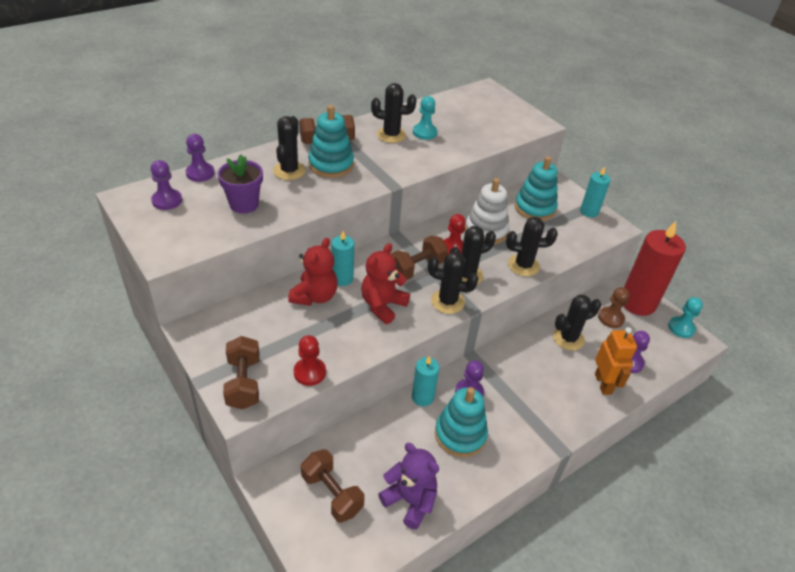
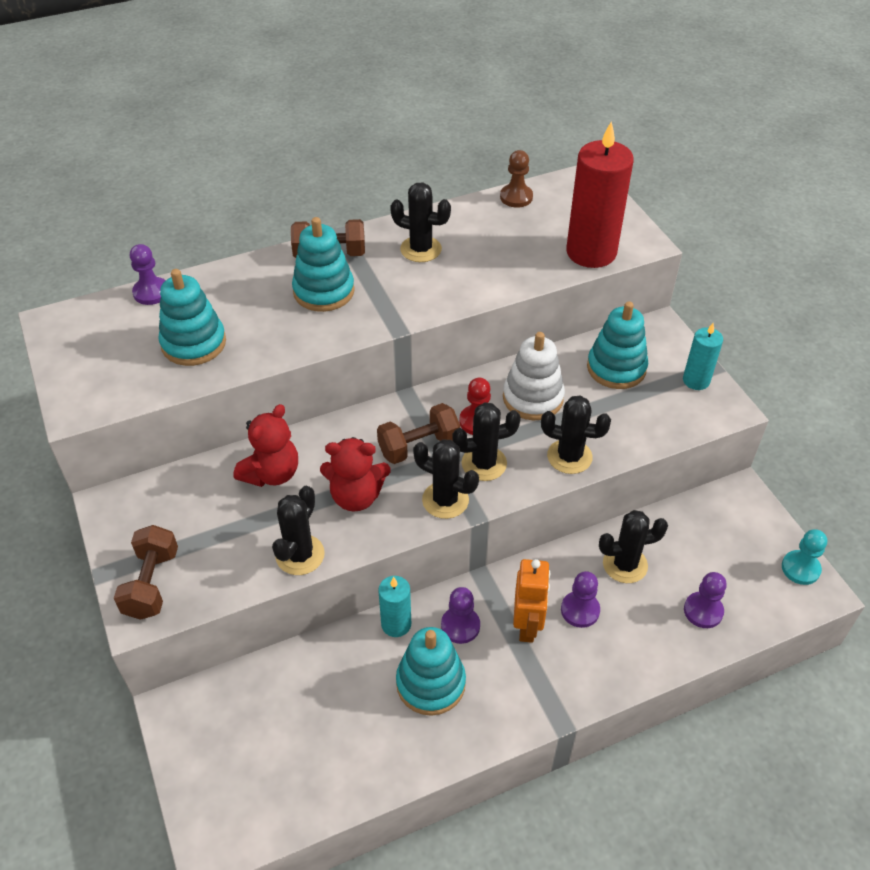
camera: 15 degrees right, 5 degrees up
(167, 200) = (100, 330): purple pawn -> purple pawn (580, 610)
(244, 204) = (194, 343): purple flower pot -> turquoise stacking toy
(289, 171) = (266, 297): black cactus -> black cactus (300, 555)
(309, 372) = (236, 580): red pawn -> none
(332, 494) = (244, 738): brown dumbbell -> none
(342, 278) = (314, 451): turquoise candle -> none
(382, 305) = (356, 496): red teddy bear -> red teddy bear turned 135 degrees counterclockwise
(410, 501) = (339, 763): purple teddy bear -> none
(424, 132) = (469, 248): turquoise pawn -> none
(603, 384) = (653, 638): orange robot -> orange robot (527, 626)
(611, 318) = (698, 541): brown pawn -> brown pawn (516, 197)
(637, 303) = (747, 522): red candle -> red candle (591, 252)

